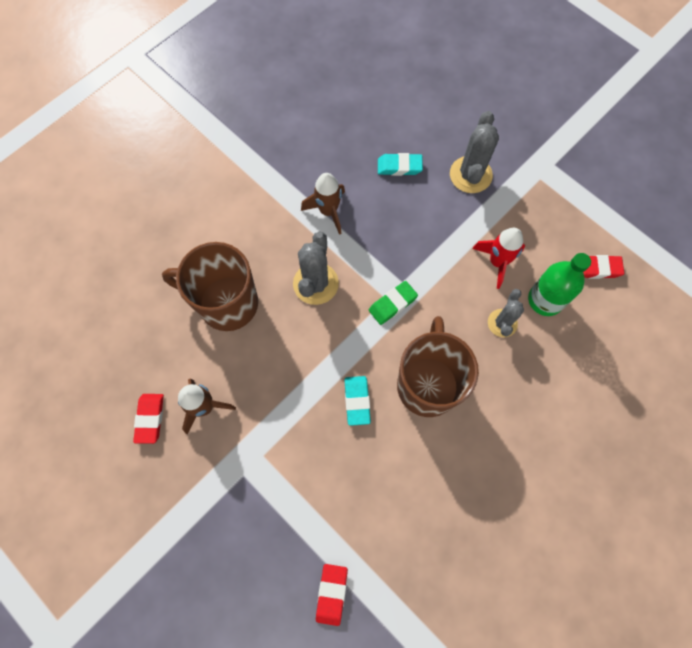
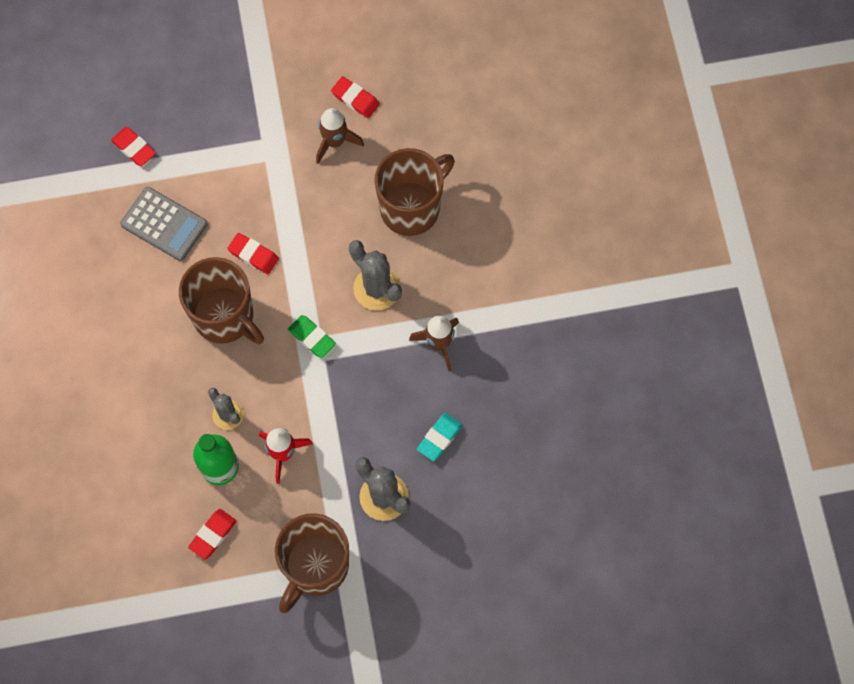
camera: 125 degrees right, 0 degrees up
(357, 401) = (253, 255): turquoise eraser -> red eraser
(385, 502) = (164, 224): none -> grey calculator
(392, 304) = (312, 338): green eraser -> green eraser turned 45 degrees counterclockwise
(555, 186) = (315, 567): none -> brown mug

